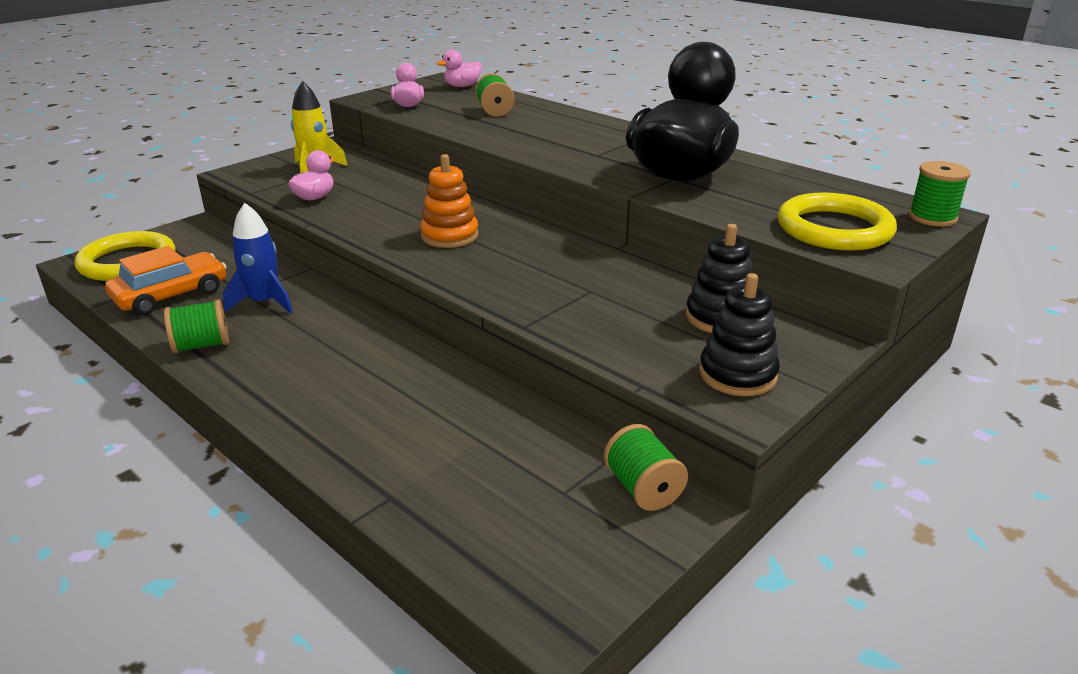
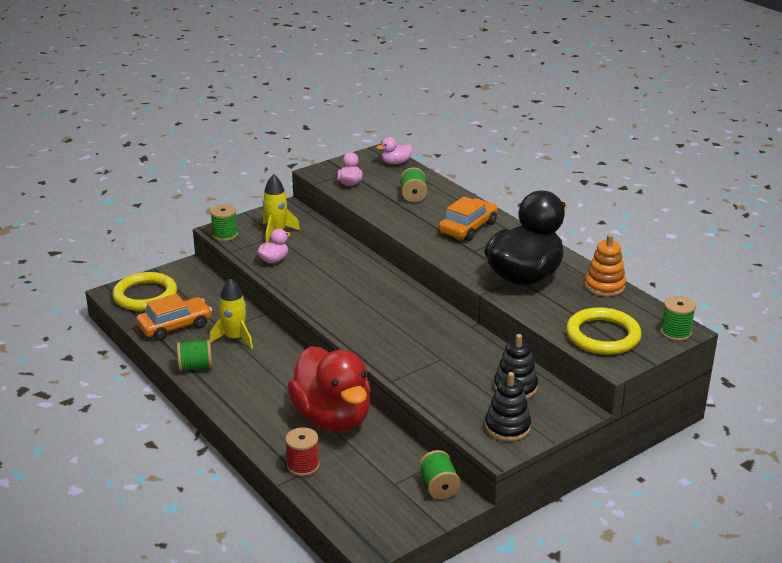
camera: 10 degrees right, 0 degrees up
(242, 177) = (225, 235): none -> green spool
(264, 302) = (235, 338): blue rocket -> yellow rocket
(396, 480) = (303, 466): none -> red spool
(433, 397) = (333, 418): none -> red duck
(449, 236) = (361, 304): orange stacking toy -> orange stacking toy (604, 286)
(579, 134) = (468, 228): none -> orange car

